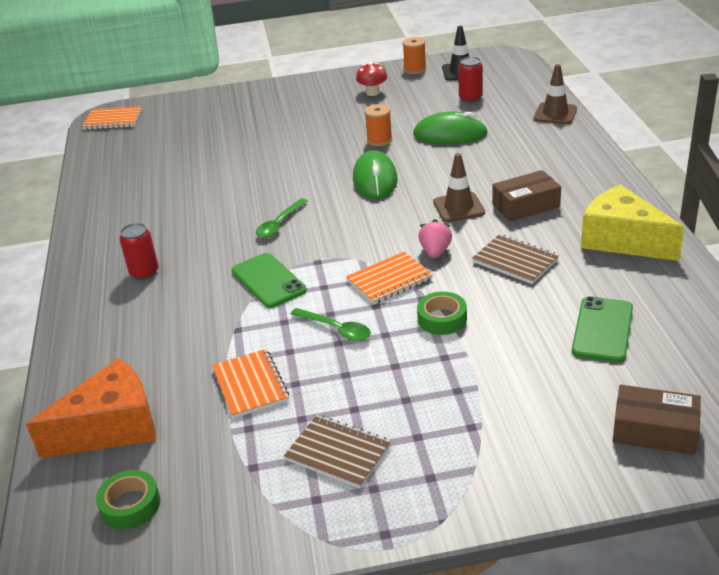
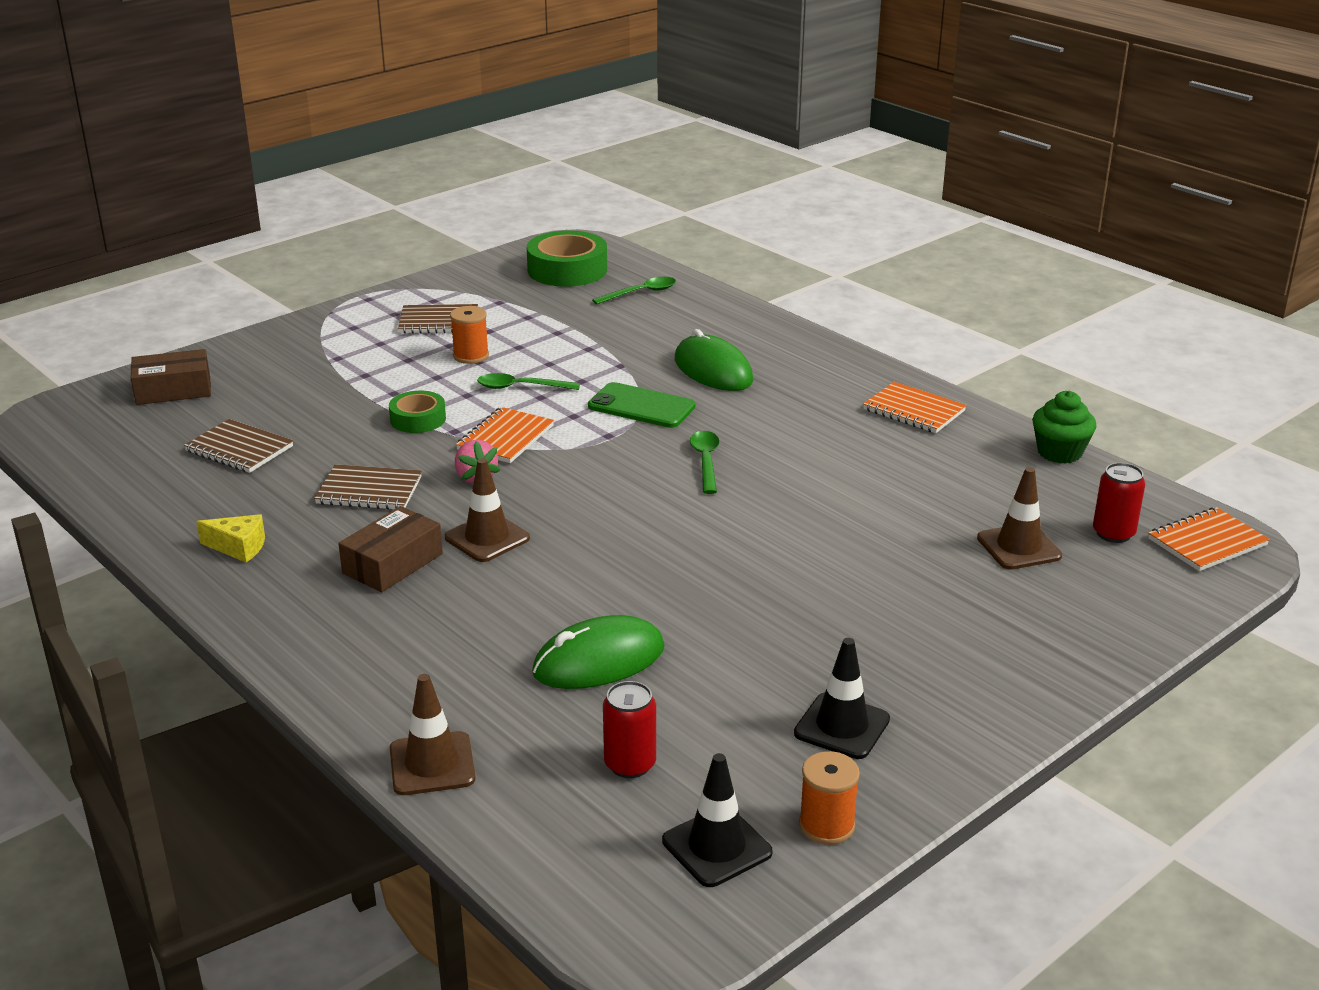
camera: 145 degrees right, 5 degrees down
(85, 177) = (1059, 452): none -> green cupcake
(111, 428) = (640, 293): orange cheese -> green spoon
(130, 505) = (567, 270): green tape -> green tape, size x1.73
(144, 272) = (789, 382): red can -> red can (1113, 533)
(194, 137) = (1019, 547): none -> brown traffic cone
(250, 385) = (557, 337): orange notebook -> orange notebook (914, 410)
(372, 93) = (842, 726): red mushroom -> black traffic cone
(375, 179) = (645, 549): green mouse -> green mouse (713, 370)
(379, 140) = (709, 617): orange spool -> orange spool (471, 356)
(602, 329) = (239, 449): green phone -> brown notebook
(622, 240) = (239, 547): yellow cheese -> yellow cheese, size x0.48

